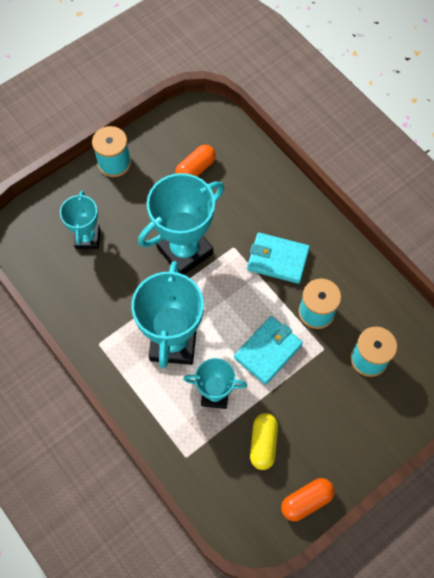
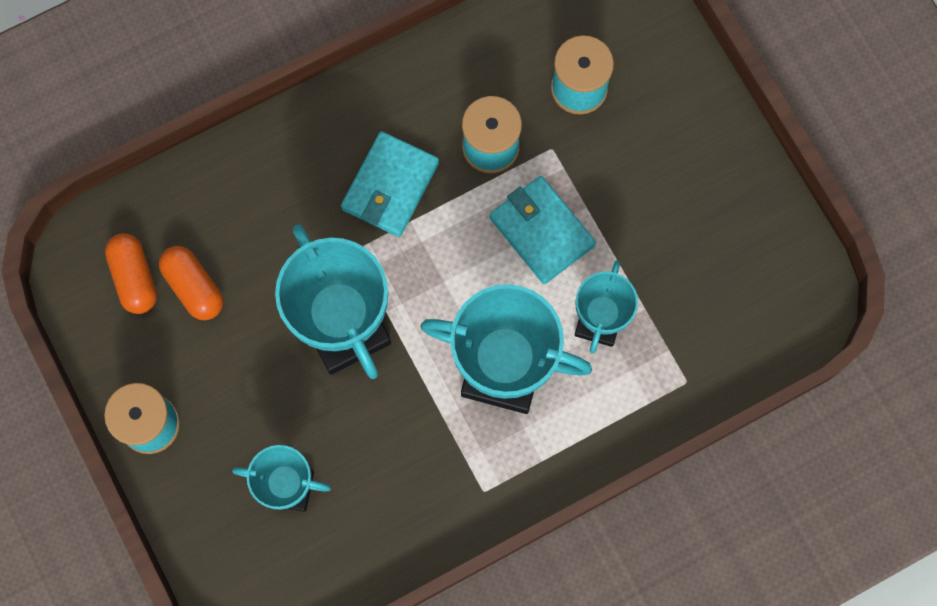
camera: 80 degrees left, 10 degrees up
(263, 443) = (683, 266): yellow capsule -> none
(306, 501) = (774, 222): orange capsule -> orange capsule (134, 278)

